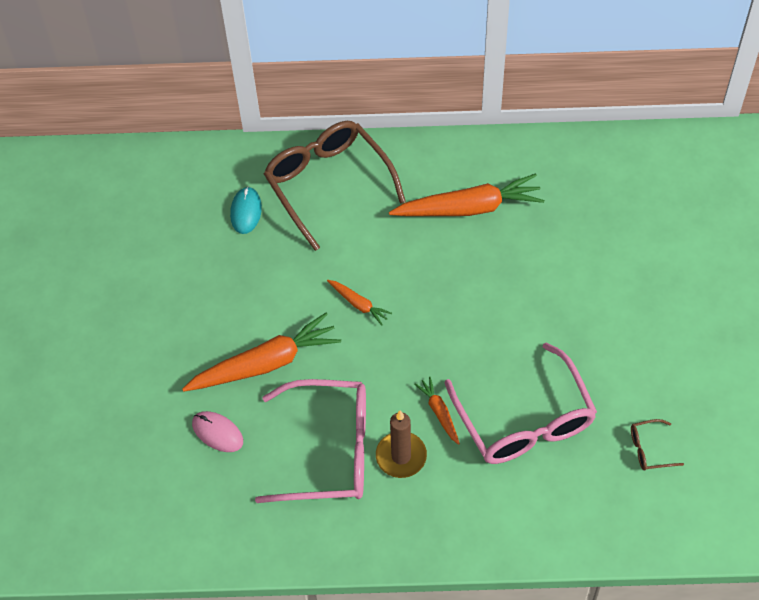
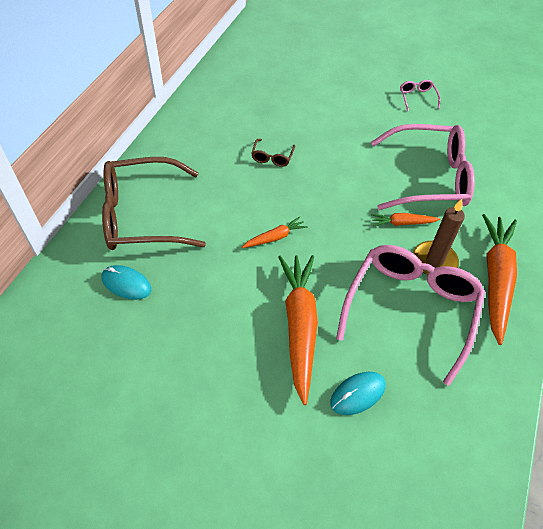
camera: 70 degrees left, 5 degrees down
(217, 433) = (358, 394): pink mouse -> turquoise mouse
(469, 208) = (228, 141): orange carrot -> orange carrot (495, 279)
(649, 449) = (475, 126): brown glasses -> brown glasses (272, 157)
(667, 370) = (417, 97): none -> pink glasses

